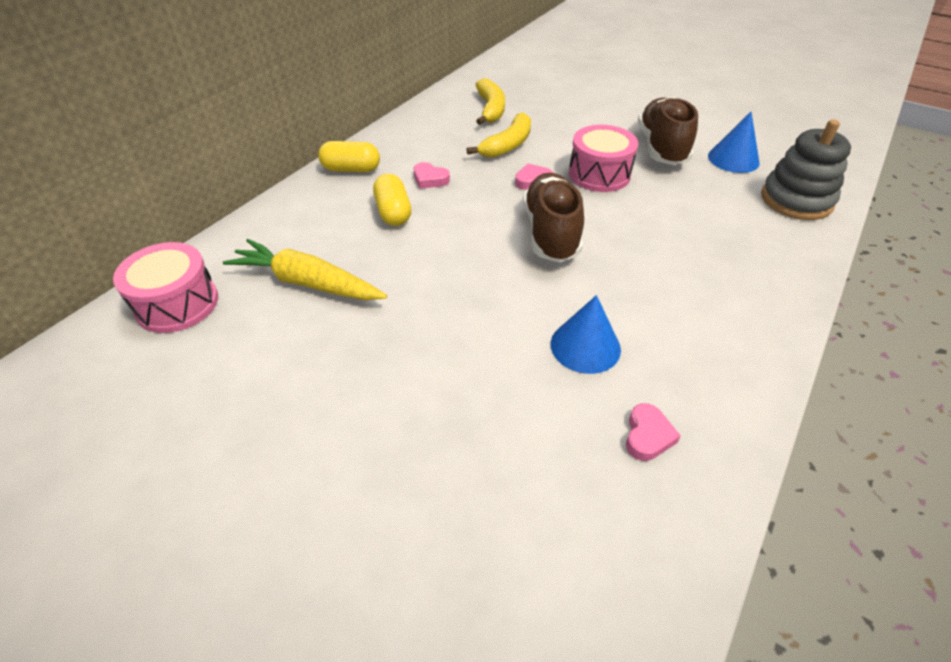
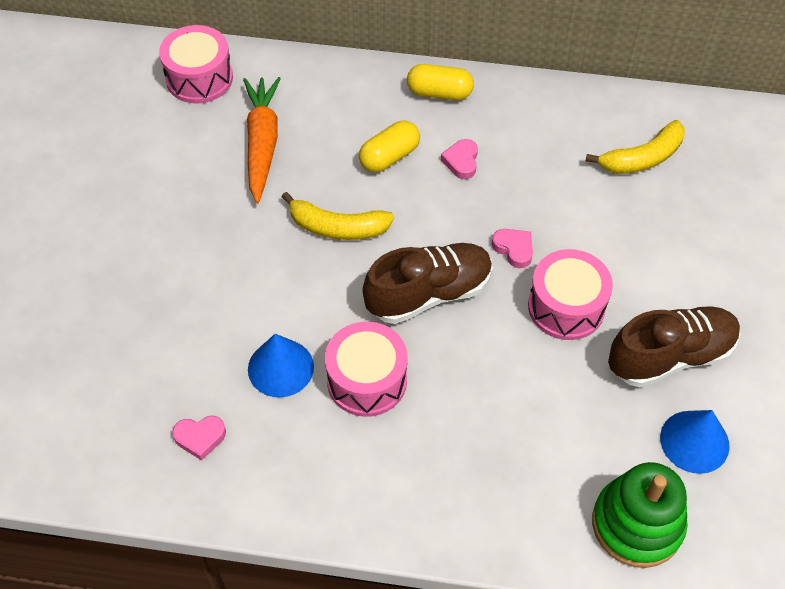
camera: 65 degrees right, 10 degrees up
(307, 283) = (262, 143): yellow carrot -> orange carrot
(351, 169) = (439, 93): yellow capsule -> yellow capsule turned 60 degrees counterclockwise
(507, 145) = (571, 202): yellow banana -> yellow banana (337, 227)
(623, 293) = (367, 380): none -> pink drum
(796, 200) = (637, 524): grey stacking toy -> green stacking toy

